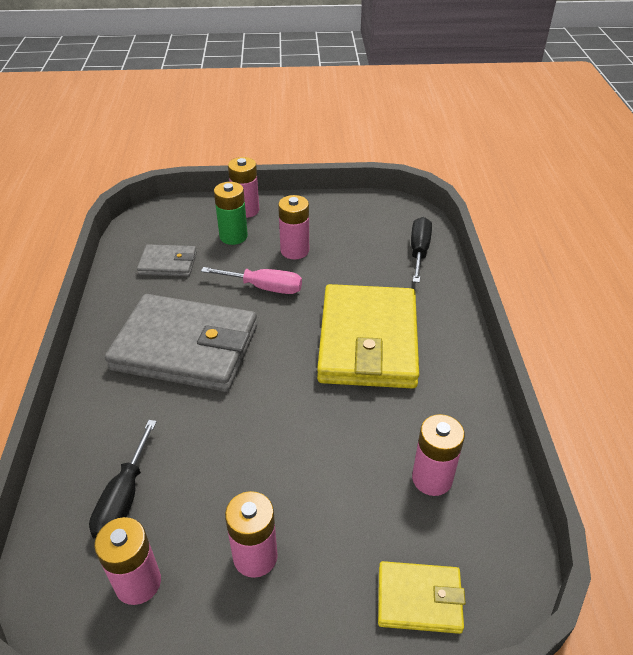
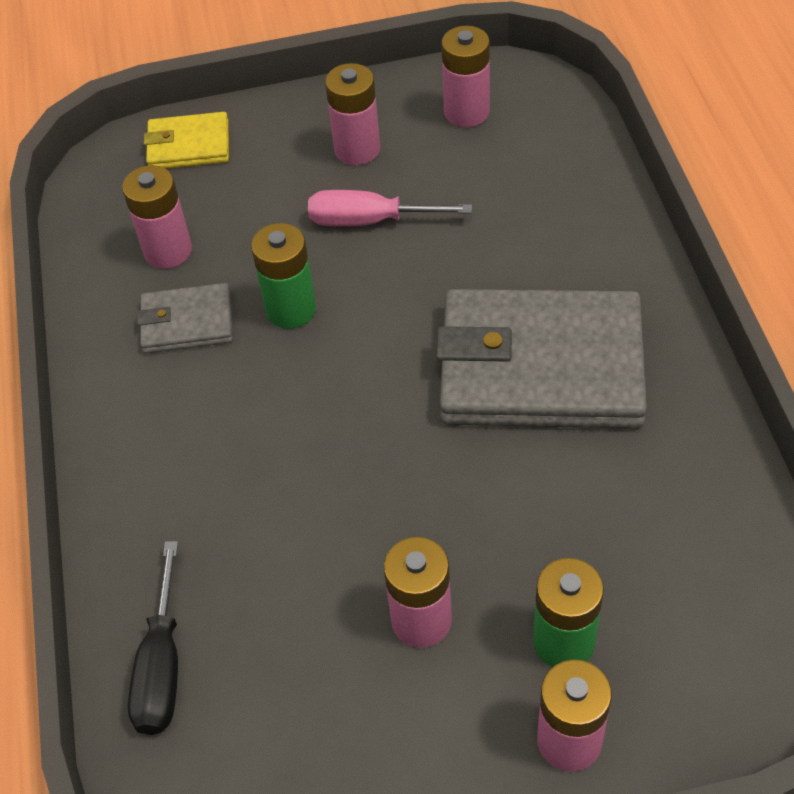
camera: 175 degrees right, 10 degrees up
(124, 499) = (521, 172): black screwdriver -> none
(168, 263) = (661, 538): grey wallet -> grey wallet (187, 322)
(264, 288) = (454, 510): pink screwdriver -> pink screwdriver (369, 221)
(337, 412) = (291, 309): none -> green battery
(368, 341) = (255, 429): yellow wallet -> none

